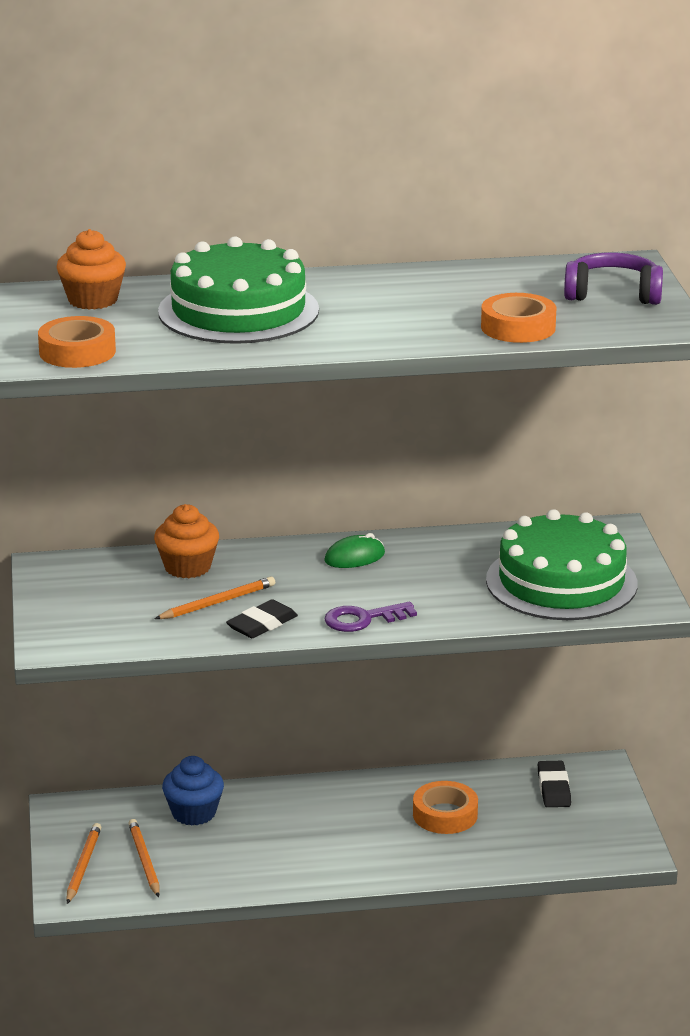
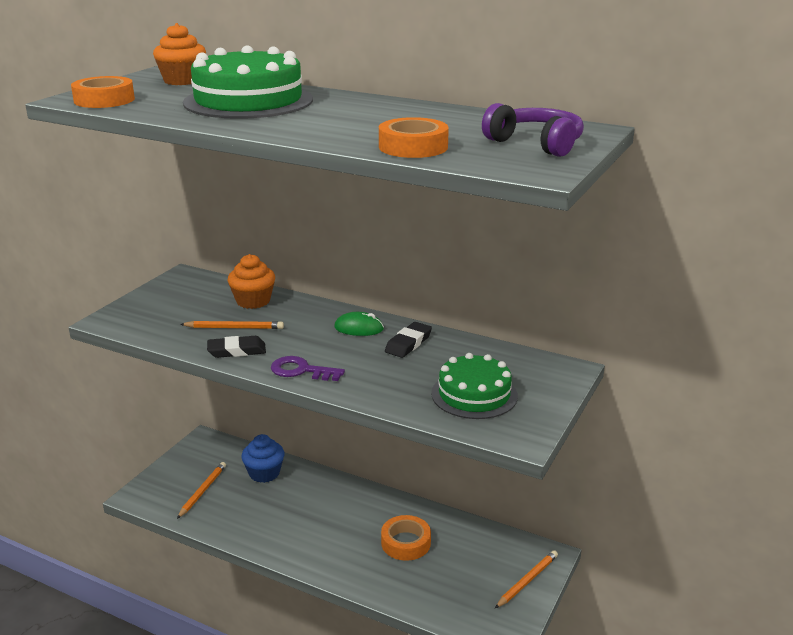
camera: 35 degrees right, 0 degrees up
(83, 866) = (169, 479): orange pencil -> orange pencil (527, 581)
(553, 788) = (498, 557): black eraser -> black eraser (408, 343)
(561, 582) = (474, 394): green cake -> green cake, size x0.66

